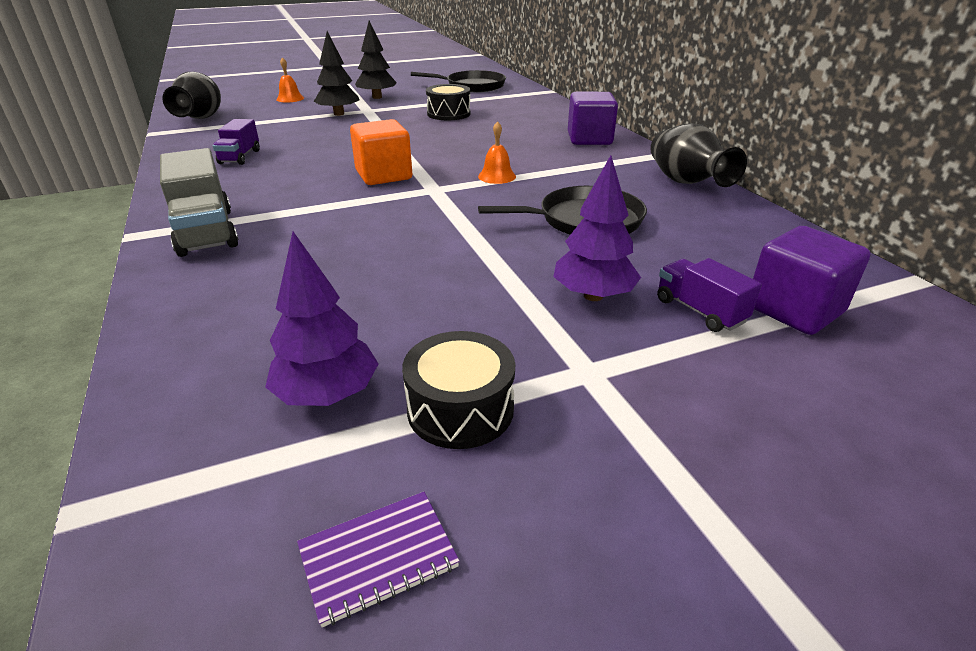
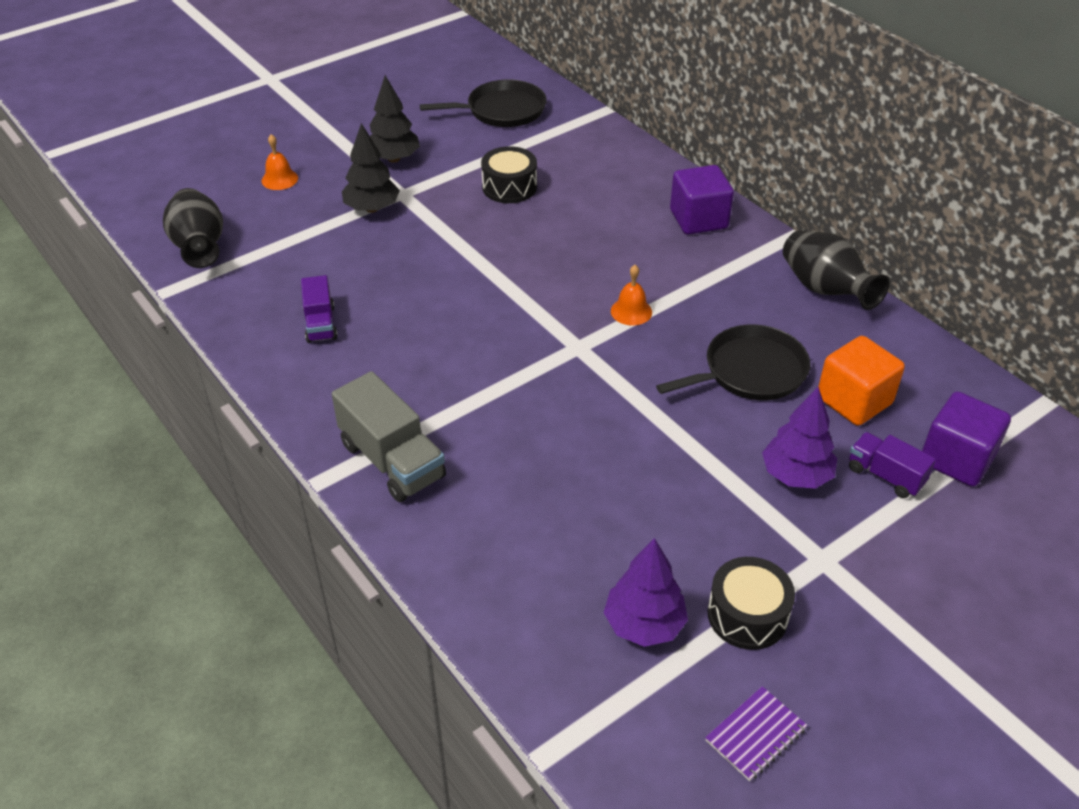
camera: 15 degrees left, 10 degrees up
(384, 175) = (510, 331): orange cube -> orange cube (854, 401)

